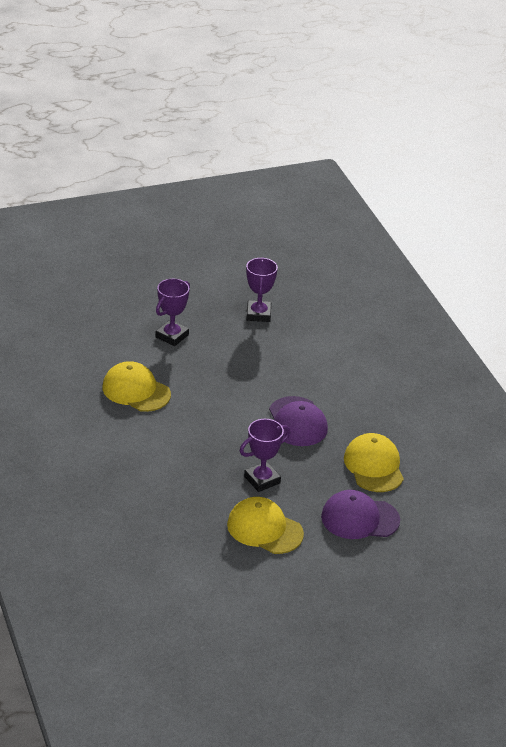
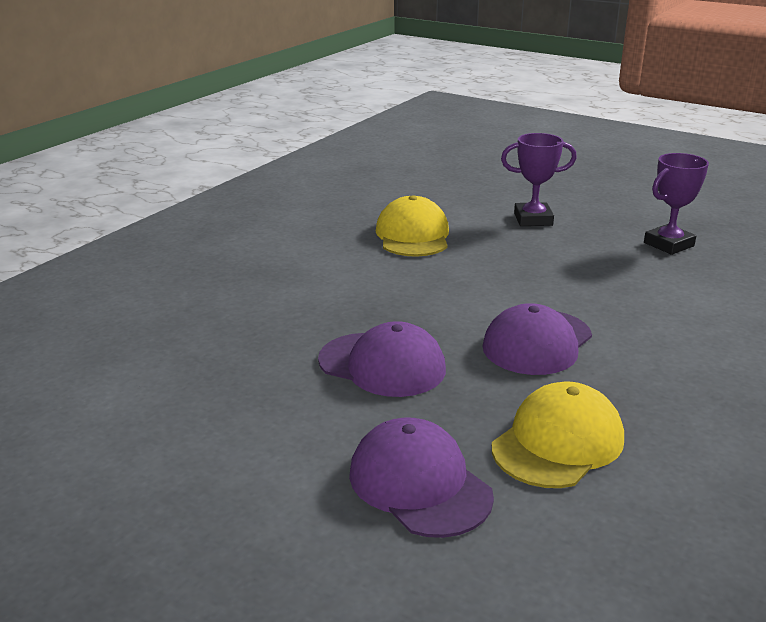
camera: 55 degrees right, 10 degrees down
(262, 480) = (382, 365): purple trophy -> purple cap
(264, 529) = (282, 408): yellow cap -> none

